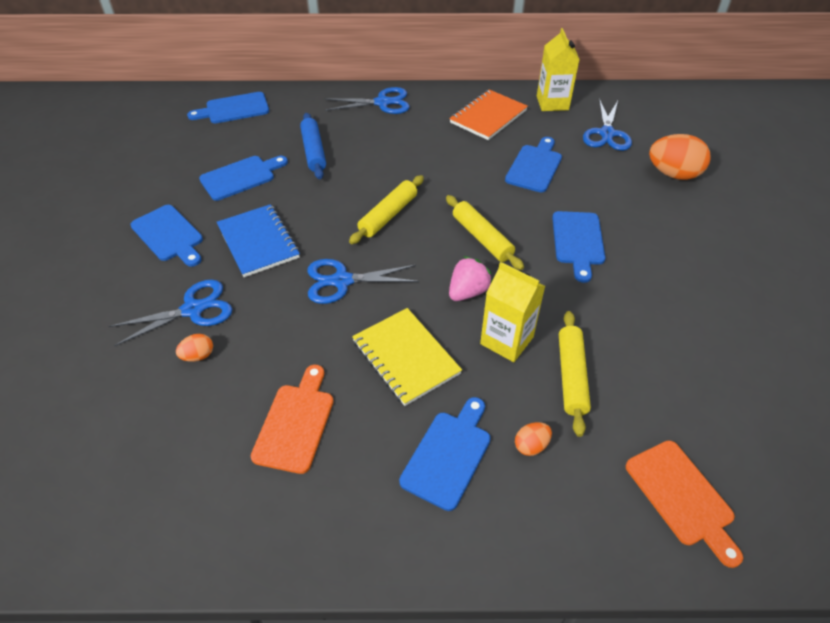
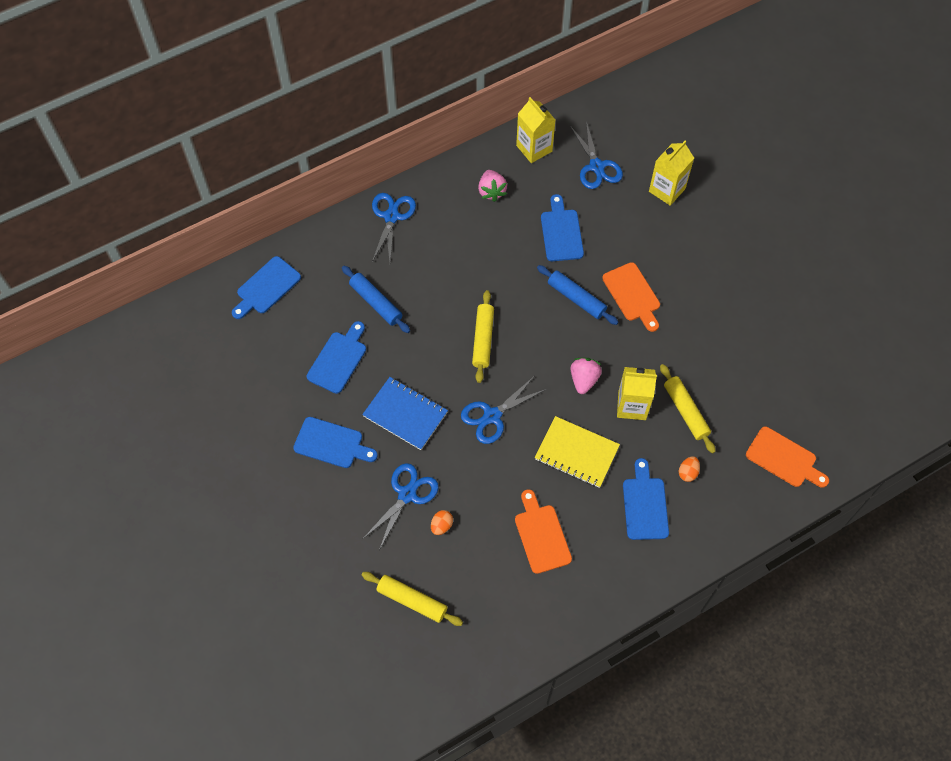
camera: 30 degrees left, 15 degrees up
(382, 102) = (391, 216): blue scissors -> blue scissors turned 45 degrees counterclockwise
(482, 238) = (564, 326): yellow rolling pin -> yellow rolling pin (412, 600)
(488, 117) = (491, 191): orange notebook -> pink strawberry
(512, 221) = (576, 298): none -> blue rolling pin
(578, 241) = (632, 295): blue cutting board -> orange cutting board
(673, 174) = (667, 190): orange egg -> yellow carton

